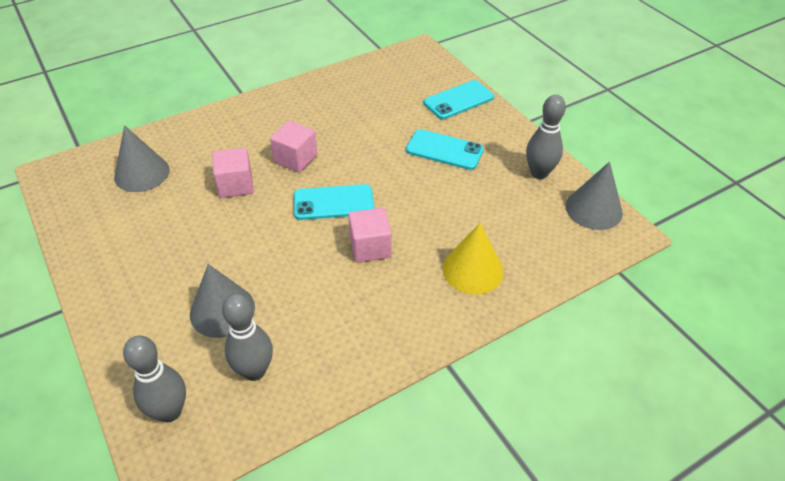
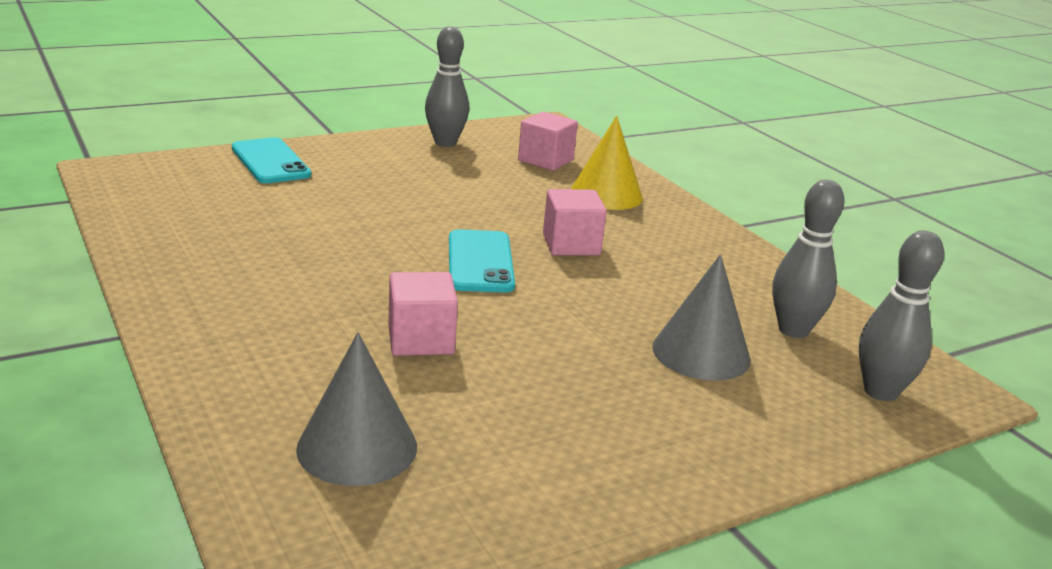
camera: 90 degrees left, 20 degrees down
(295, 159) = (365, 285): pink cube -> pink cube (545, 160)
(444, 150) = (383, 183): turquoise phone -> none
(593, 209) = (511, 130): grey cone -> none

